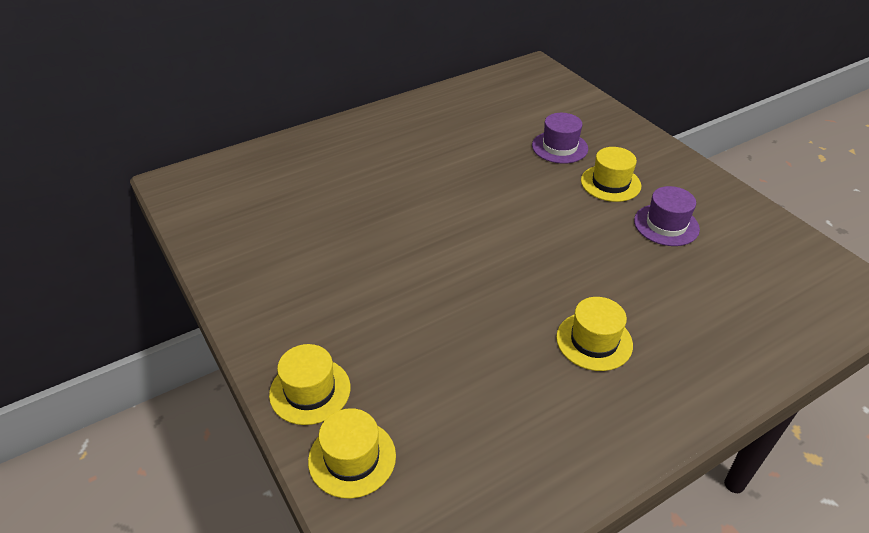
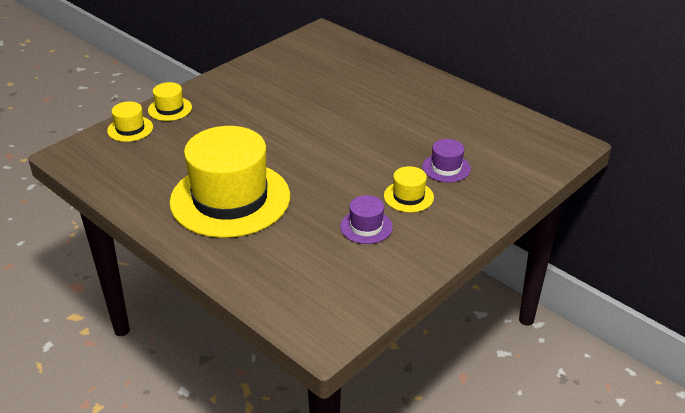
camera: 75 degrees right, 5 degrees down
(594, 341) = (230, 199): yellow hat -> yellow hat, size x2.38

